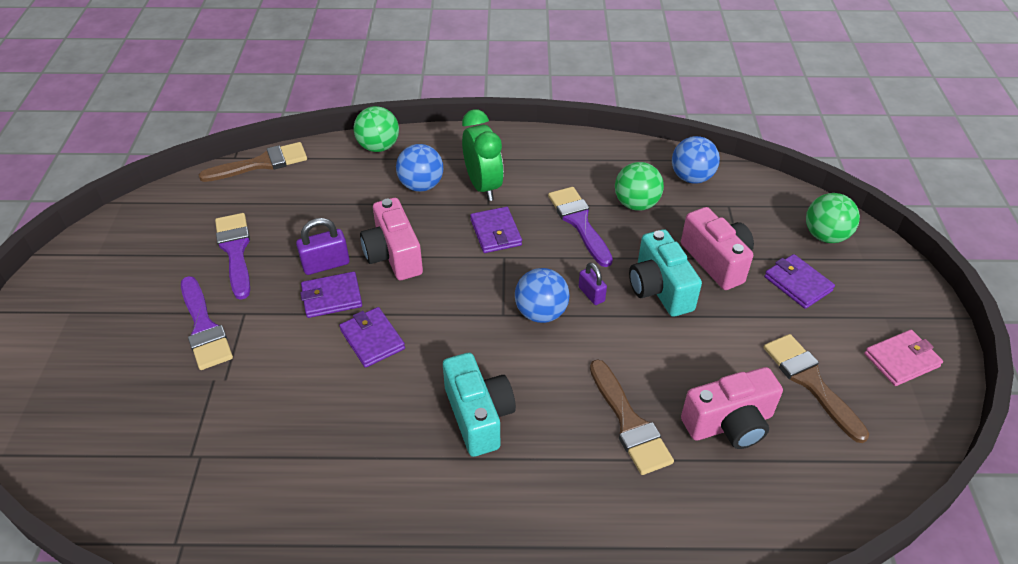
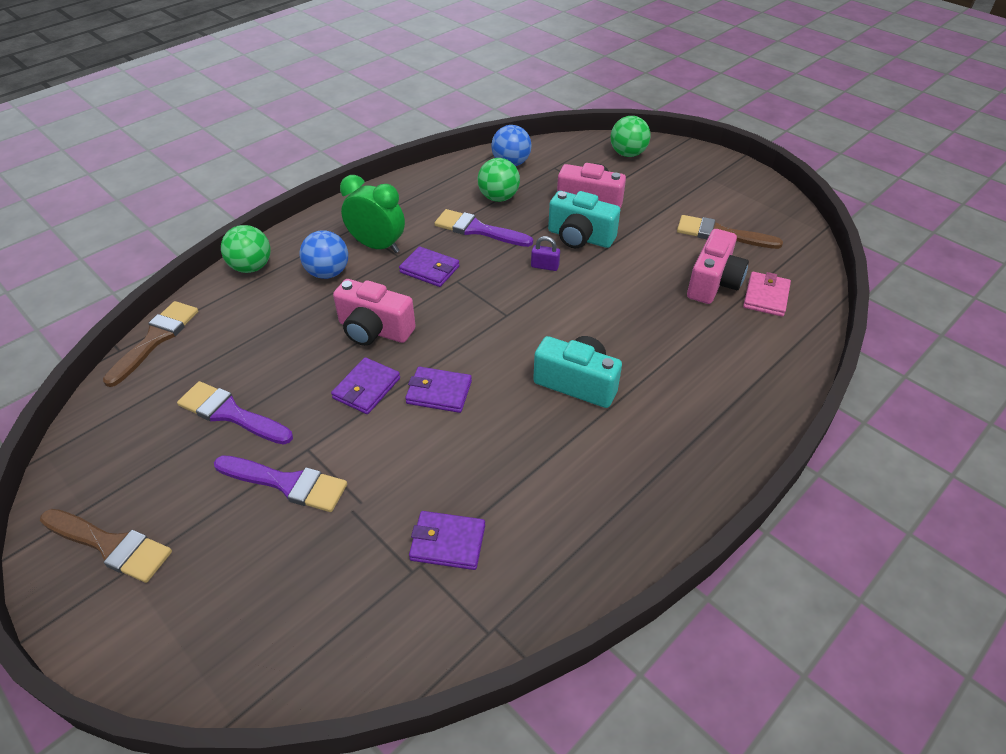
camera: 45 degrees left, 0 degrees up
(326, 264) = (328, 371): purple padlock -> none
(541, 313) = (529, 297): blue ball -> none
(629, 422) = (665, 321): brown brush -> brown brush (110, 545)
(797, 284) = (648, 188): purple wallet -> purple wallet (448, 542)
(901, 360) = (745, 195): pink wallet -> pink wallet (766, 296)

